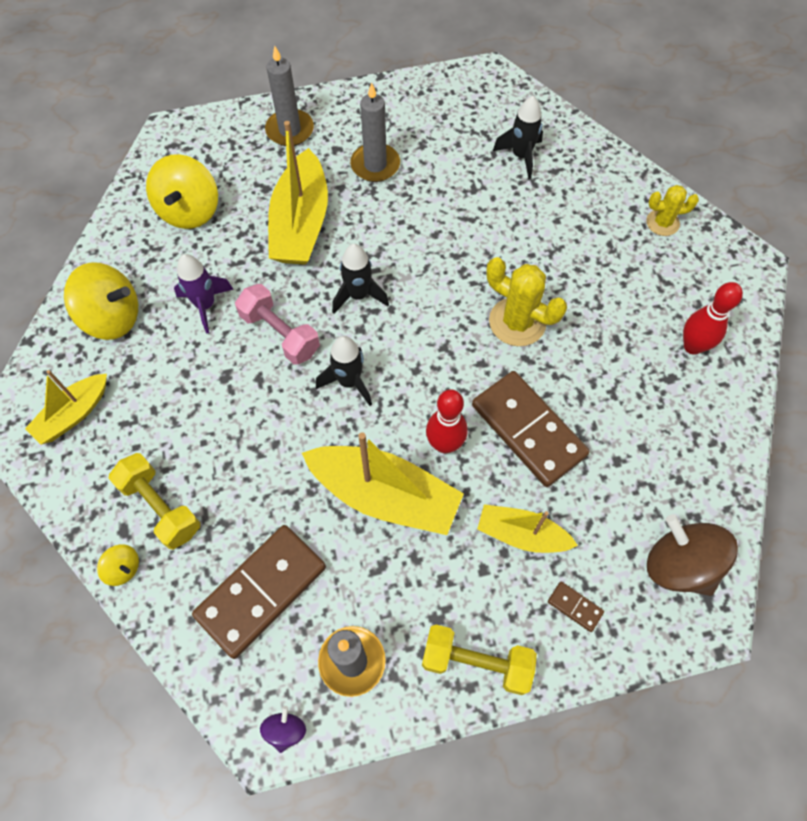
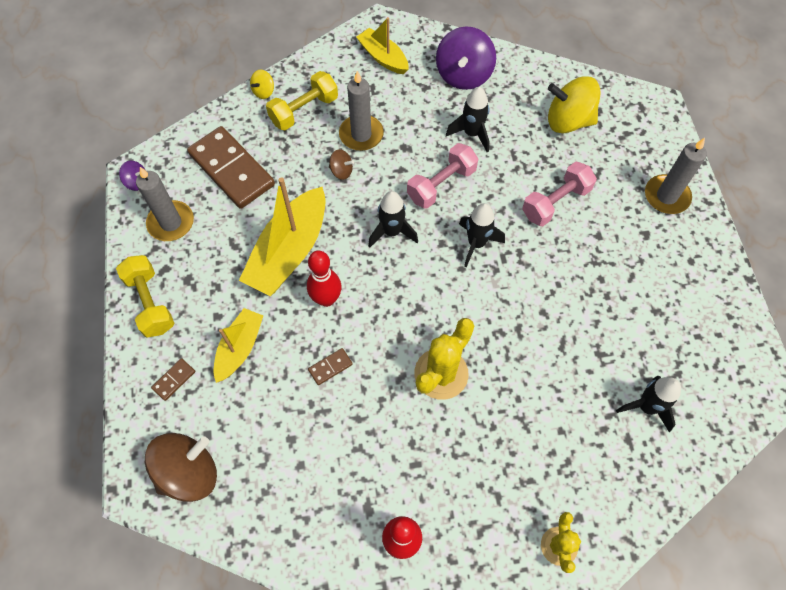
camera: 95 degrees right, 0 degrees up
(112, 317) = (463, 75): yellow spinning top -> purple spinning top
(206, 305) = (471, 134): purple rocket -> black rocket
(262, 447) = (341, 171): none -> brown spinning top
(301, 223) = (555, 202): yellow boat -> pink dumbbell
(375, 165) = (627, 266): grey candle -> grey candle (361, 134)
(476, 662) = (150, 303): yellow dumbbell -> yellow dumbbell turned 45 degrees counterclockwise
(528, 430) = (330, 367): brown domino -> brown domino, size x0.41

